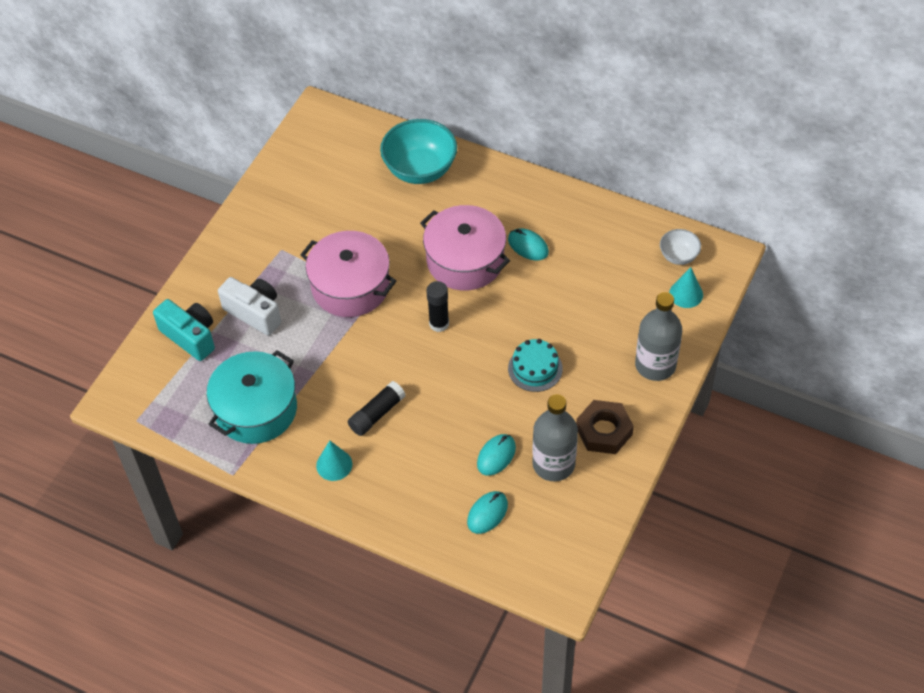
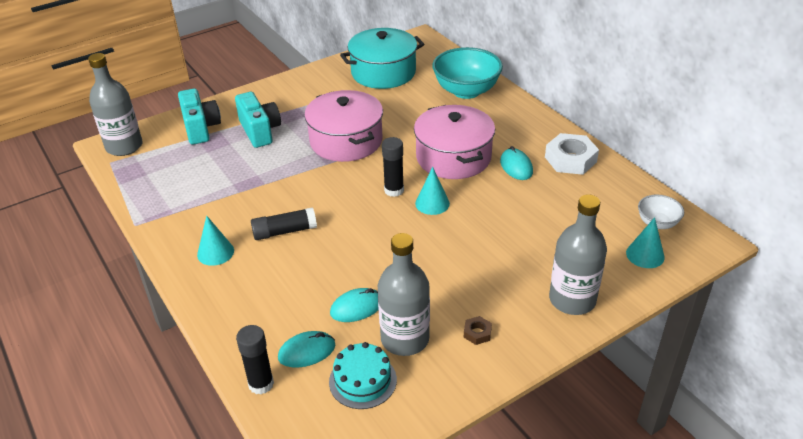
camera: 30 degrees right, 15 degrees down
(132, 395) = (124, 146): none -> grey bottle
(255, 313) = (260, 131): white camera -> turquoise camera
(256, 409) = (197, 190): turquoise pot -> turquoise pot (383, 72)
(474, 557) = (261, 384): none -> black glue stick
(483, 322) = (432, 203): none -> turquoise cone
(535, 368) = (450, 255): turquoise cake -> turquoise cake (362, 380)
(569, 216) = (570, 159): none -> white nut
(604, 431) = (477, 333): brown nut -> brown nut, size x0.47

